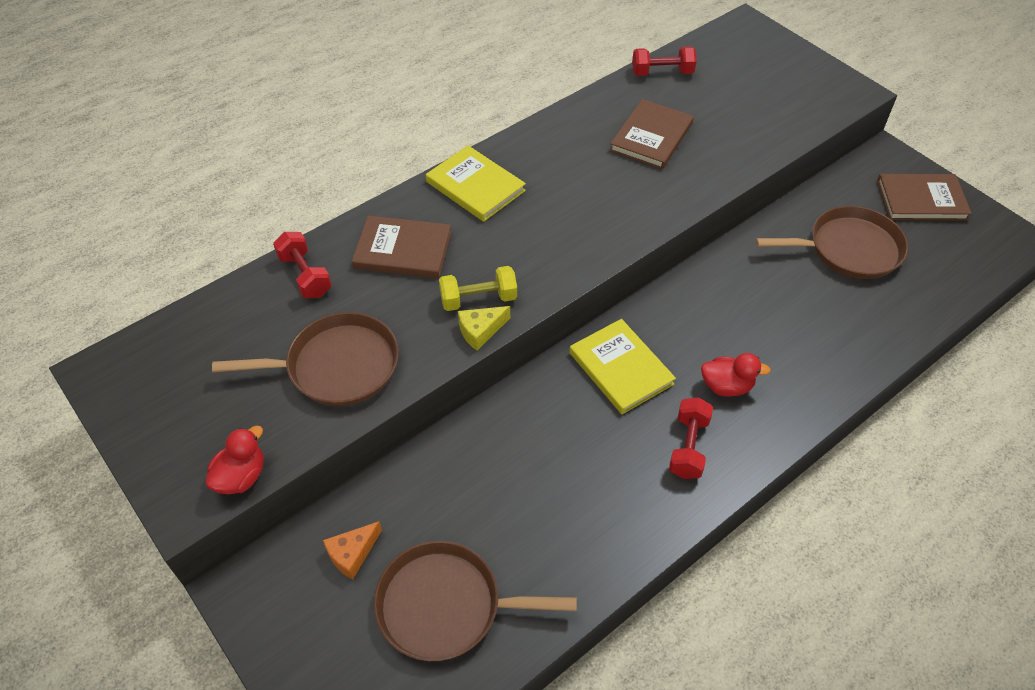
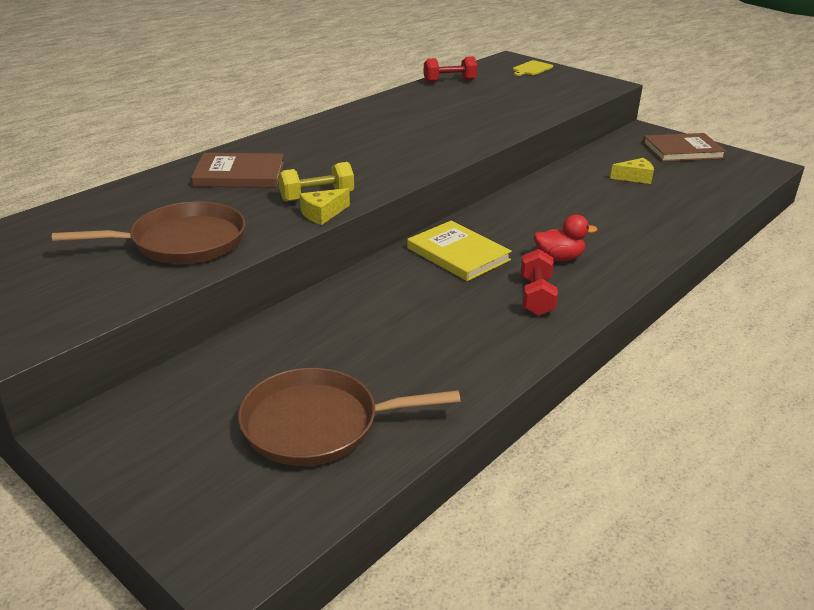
camera: 10 degrees left, 20 degrees down
(241, 476) = (84, 317): red duck -> none
(305, 275) = (145, 193): red dumbbell -> none
(352, 554) = (208, 395): orange cheese -> none
(475, 186) = (301, 139): yellow book -> none
(651, 137) = (450, 110): brown book -> none
(767, 50) = (531, 68): none -> yellow cutting board
(849, 249) = (635, 178): brown pan -> yellow cheese

